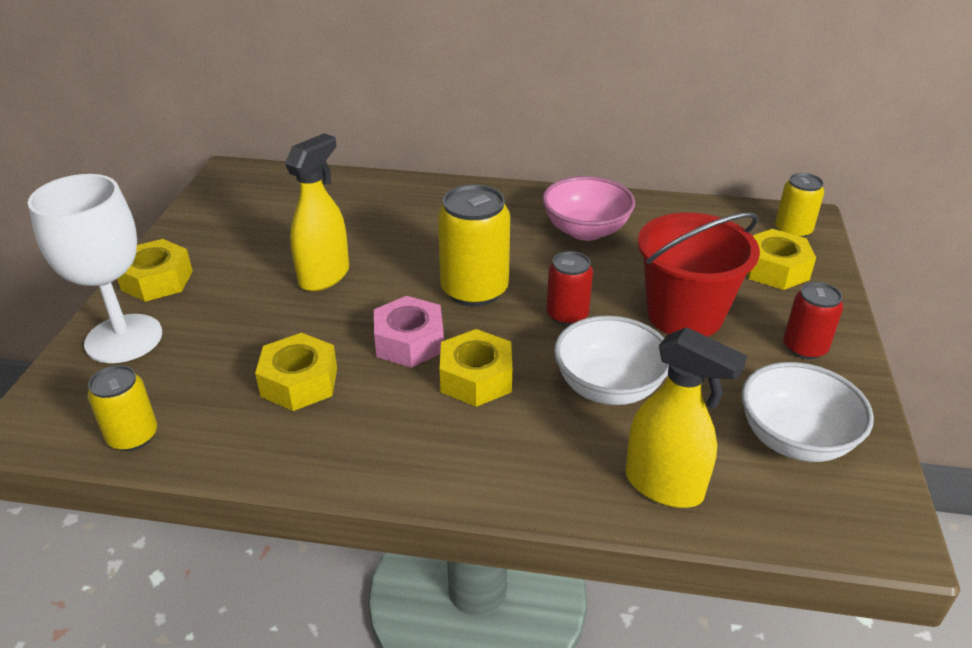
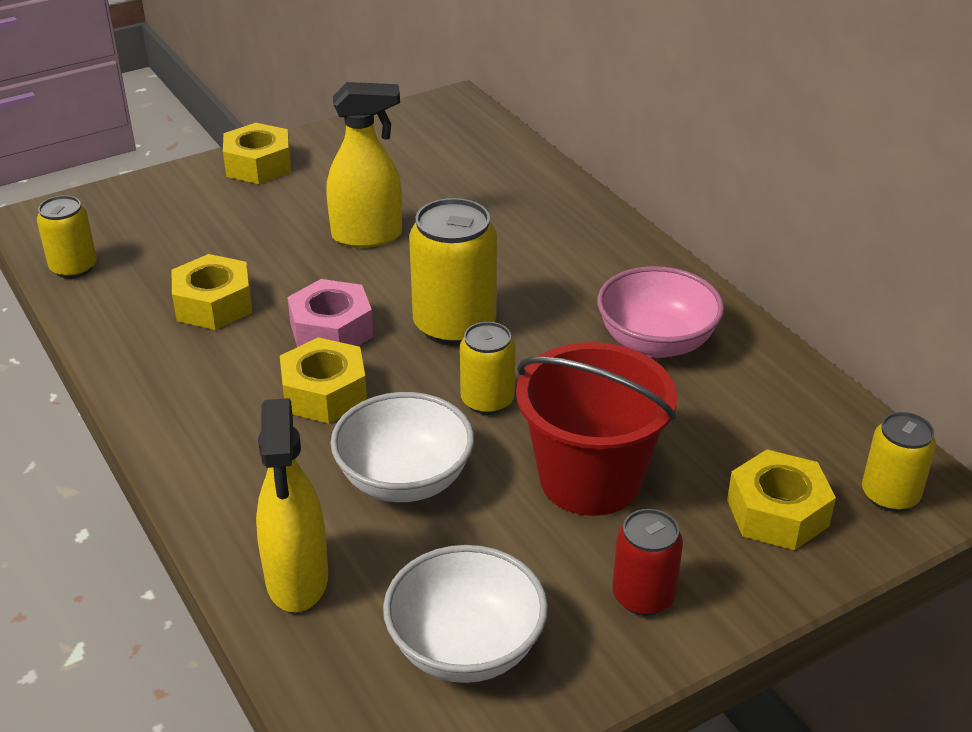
camera: 50 degrees right, 0 degrees up
(124, 338) = (172, 196): white goblet -> none
(567, 315) = (487, 400): red can -> yellow can

